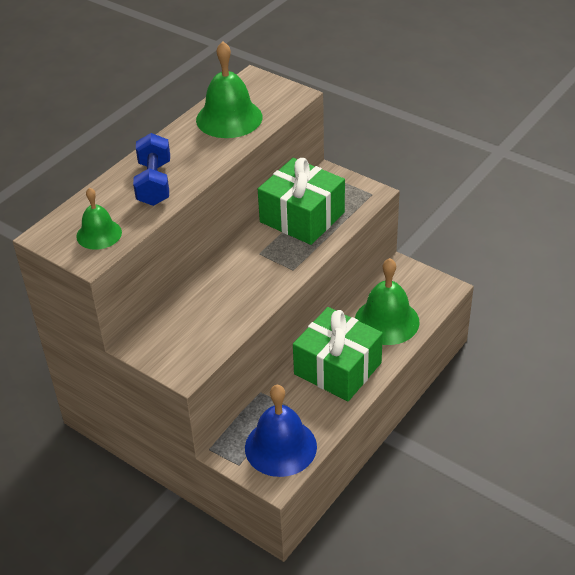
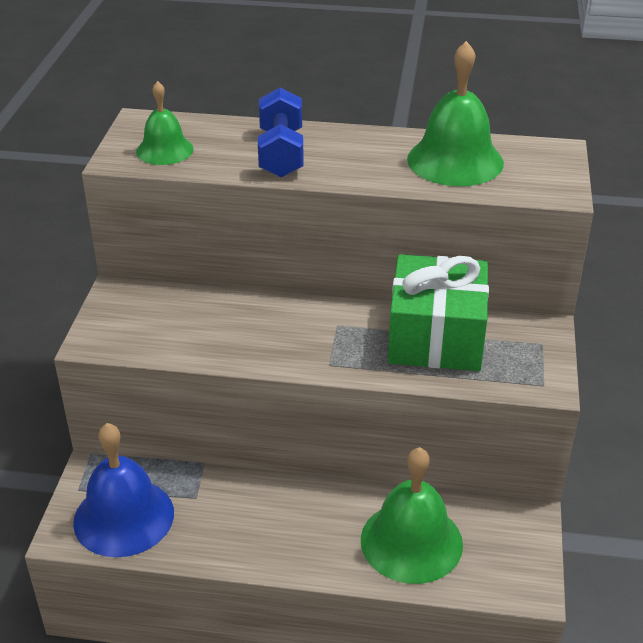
camera: 60 degrees right, 5 degrees down
(154, 183) = (281, 153): blue dumbbell -> blue dumbbell turned 60 degrees counterclockwise
(337, 368) = (288, 522): green gift -> none

